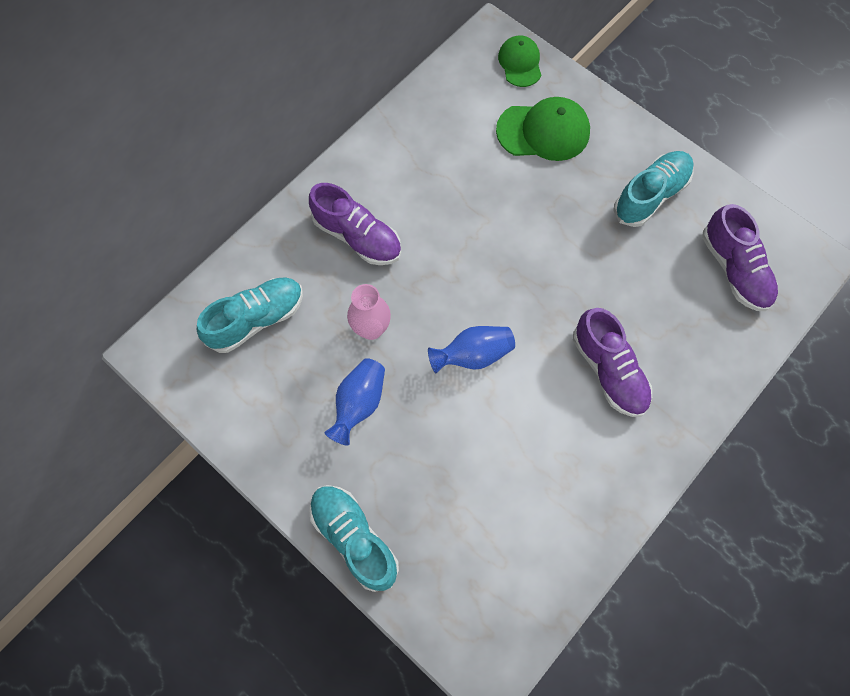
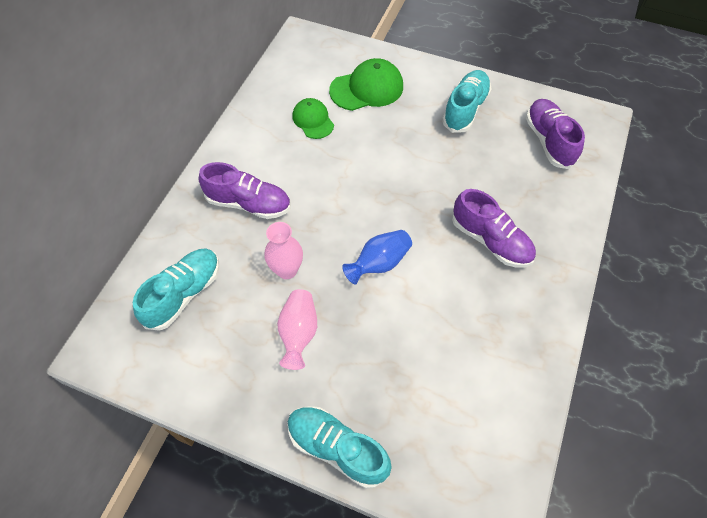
camera: 20 degrees left, 10 degrees down
(359, 404) = (298, 333): blue vase -> pink vase
(520, 63) = (330, 48): green cap -> green cap (313, 120)
(734, 269) = (548, 141): purple shoe -> purple shoe turned 150 degrees counterclockwise

